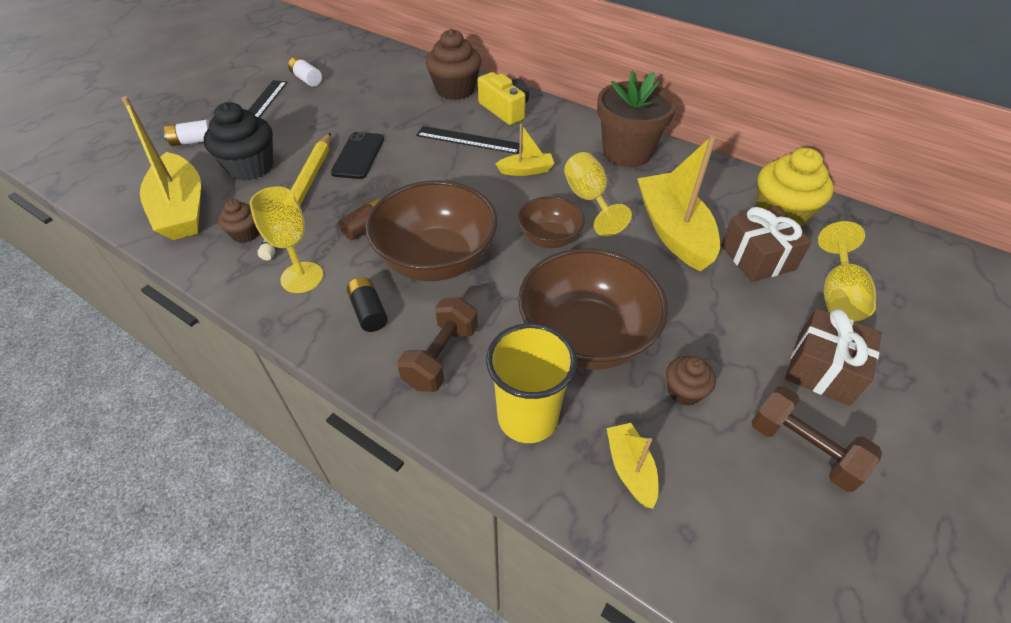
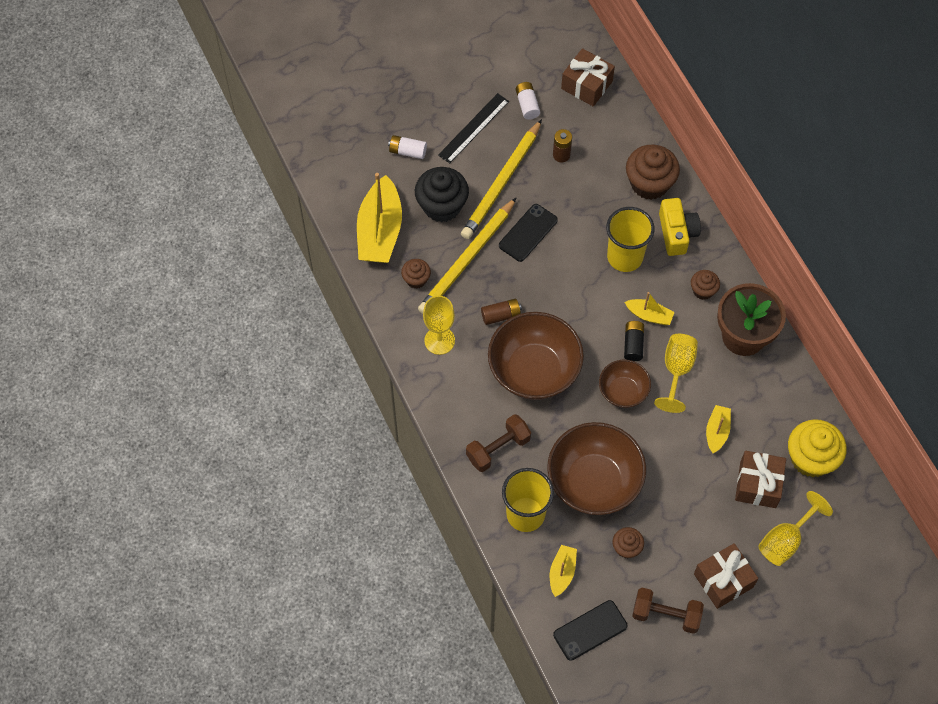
camera: 30 degrees right, 15 degrees up
(309, 131) = (502, 182): none -> yellow pencil
(356, 55) = (586, 85): none -> brown gift
(359, 98) = (561, 155): none -> brown battery
(368, 312) = (470, 392): black battery -> black battery (633, 344)
(469, 140) = (625, 257): black ruler -> yellow cup
(561, 136) = (703, 290): none -> brown cupcake
(673, 231) = (717, 431): yellow boat -> yellow boat, size x0.50
(732, 532) = (590, 630): none -> black phone
(803, 449) = (666, 615): brown dumbbell -> brown dumbbell turned 60 degrees counterclockwise

